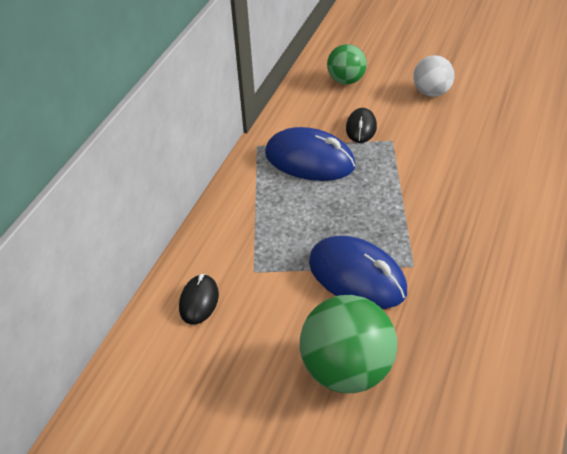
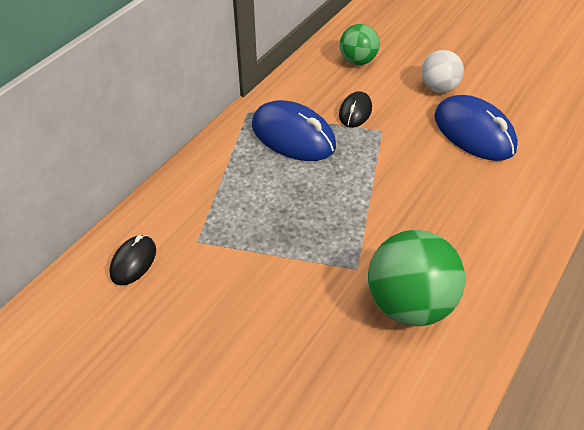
camera: 10 degrees right, 5 degrees up
(347, 371) = (250, 370): green ball -> green ball (409, 303)
(357, 277) = (296, 269): blue mouse -> blue mouse (474, 132)

